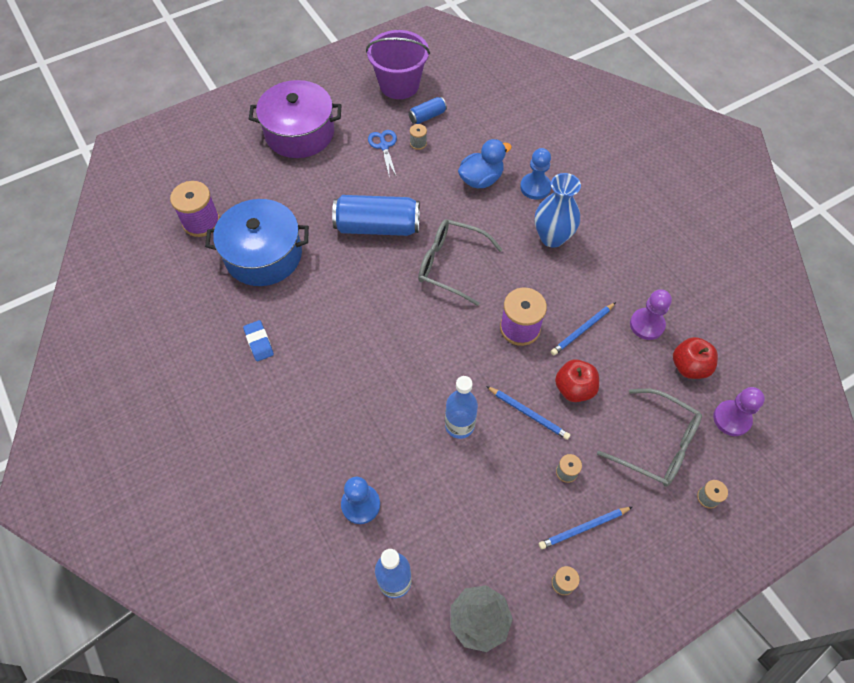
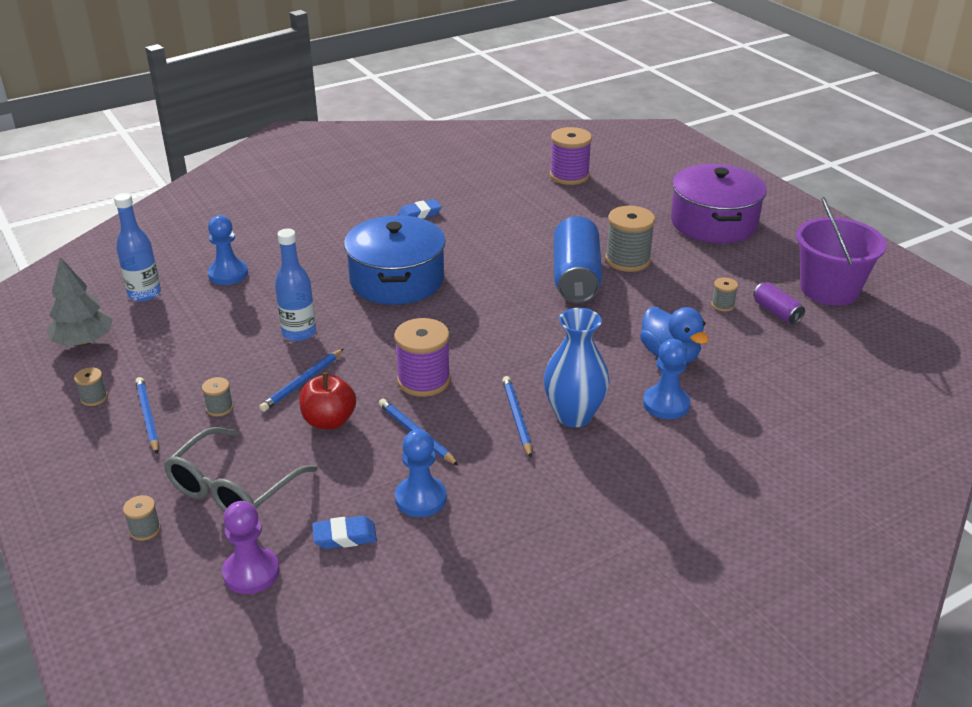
camera: 90 degrees right, 25 degrees down
(263, 255) = (529, 210): blue pot -> blue pot (397, 280)
(353, 192) = (627, 260): none -> grey spool
(384, 146) = (709, 279): blue scissors -> none
(427, 116) = (776, 312): blue can -> purple can
(450, 265) = (521, 329): grey glasses -> none
(558, 269) = (517, 418): none -> blue pencil
(647, 324) = (420, 498): purple pawn -> blue pawn
(689, 366) = (345, 536): red apple -> blue eraser

